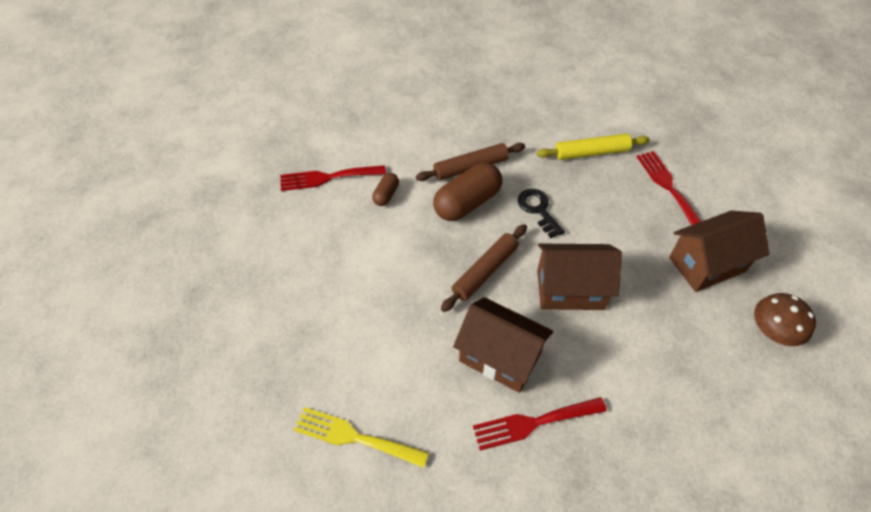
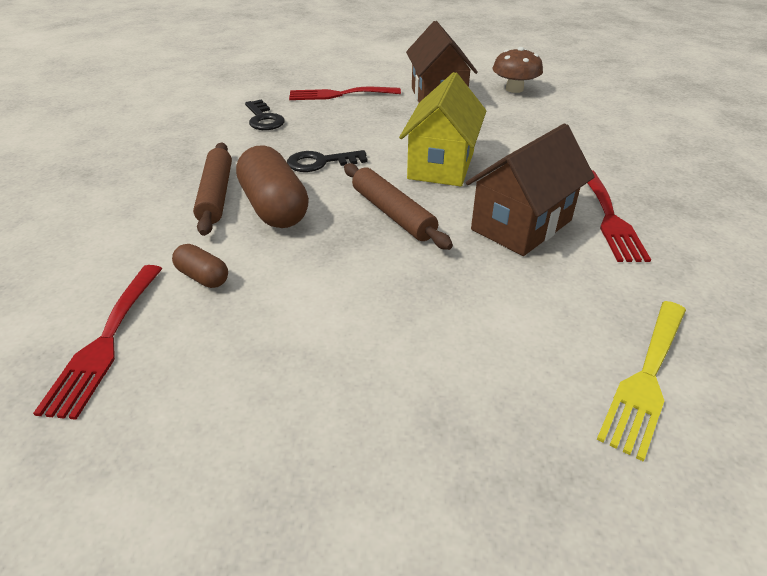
camera: 75 degrees left, 15 degrees down
(570, 289) = (441, 165): brown house -> yellow house
(591, 152) = (264, 119): yellow rolling pin -> black key

